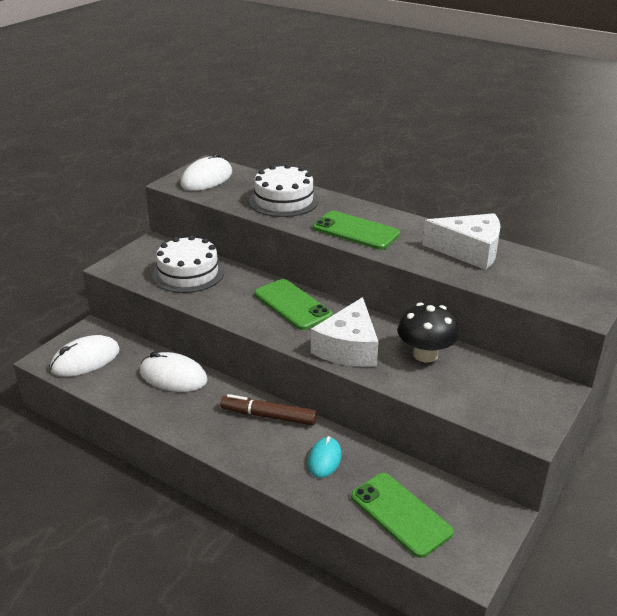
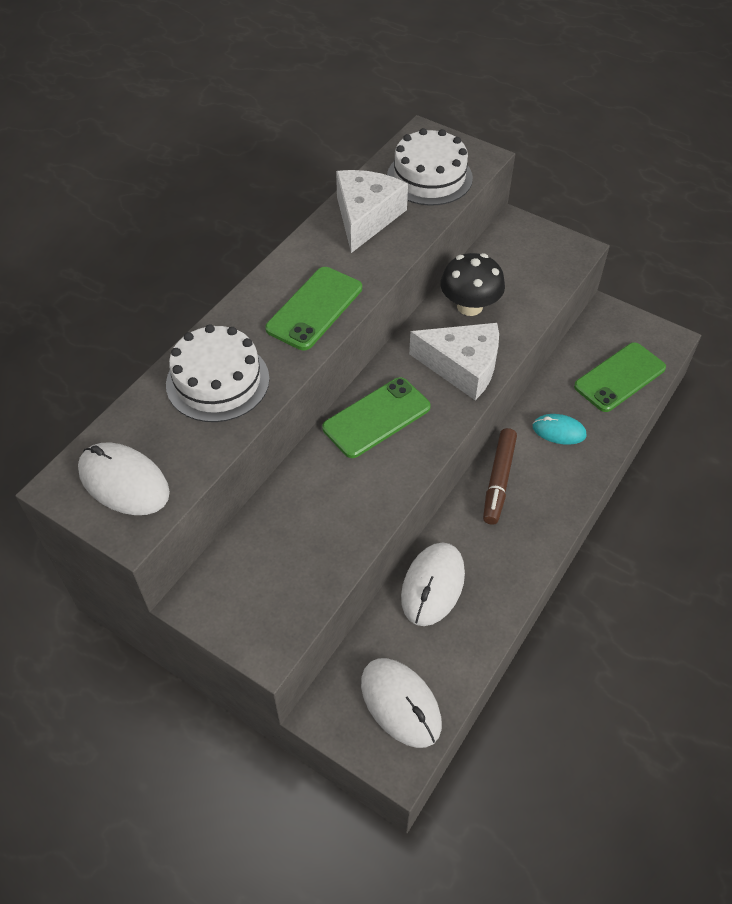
camera: 90 degrees left, 20 degrees up
(188, 273) = (294, 539): white cake -> white cake (429, 177)

